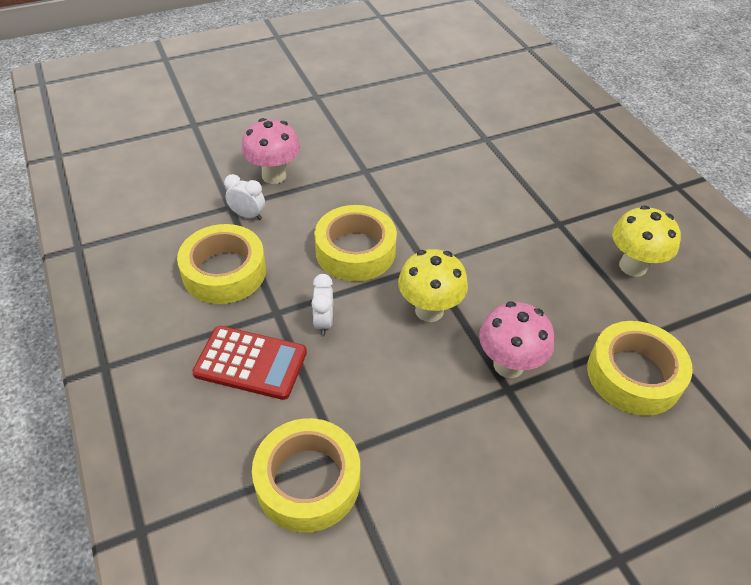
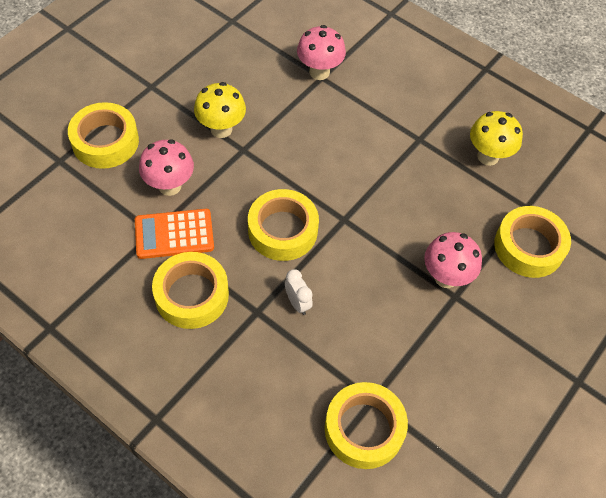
camera: 30 degrees left, 10 degrees up
(244, 123) = (105, 141): none -> yellow tape
(248, 215) = (174, 234): white clock -> orange calculator
(251, 363) = (266, 362): red calculator -> none
(429, 310) = (368, 258): yellow mushroom -> yellow mushroom (221, 129)
(486, 134) = (319, 72): none -> pink mushroom

